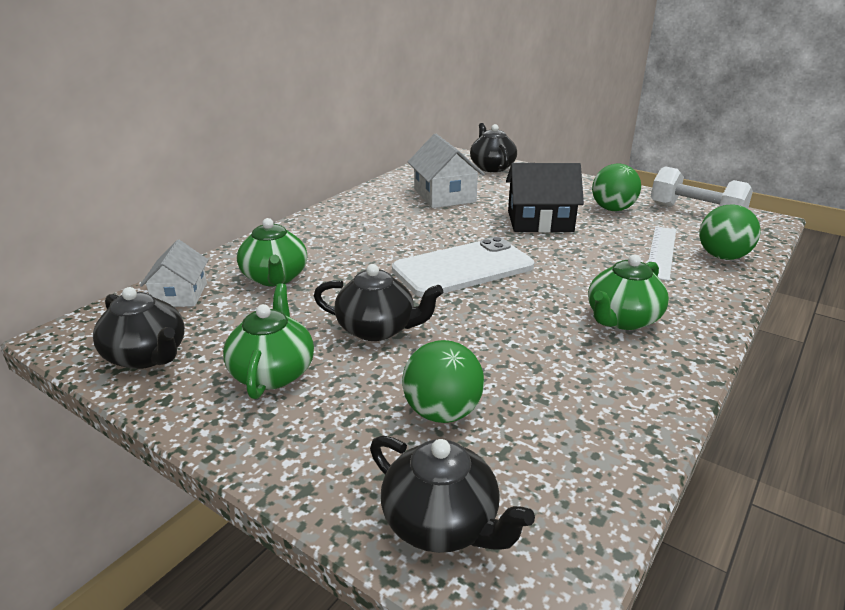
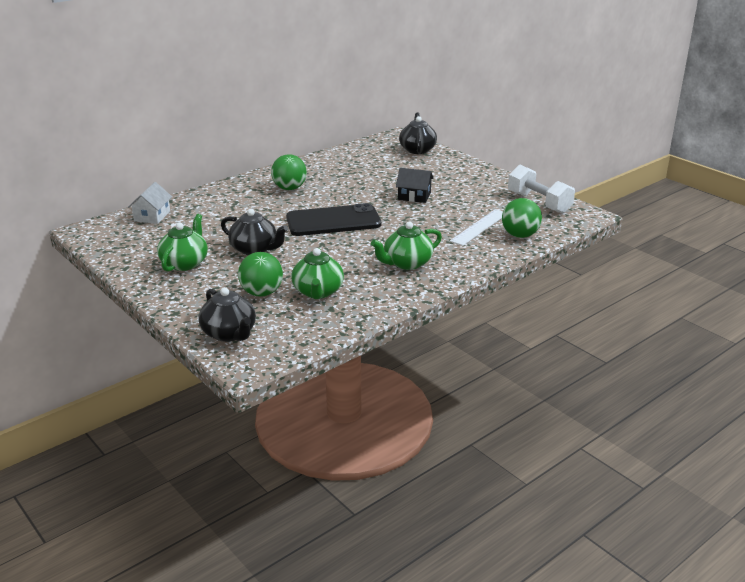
camera: 15 degrees right, 0 degrees up
(147, 356) = (123, 246): black teapot -> none
(275, 278) = (212, 213): green teapot -> green teapot (318, 292)
(444, 195) = (361, 169): white house -> none
(463, 268) = (333, 221): white phone -> black phone
(540, 221) = (414, 196): black house -> black house, size x0.65
(612, 209) = (478, 193): green ball -> green ball (289, 188)

